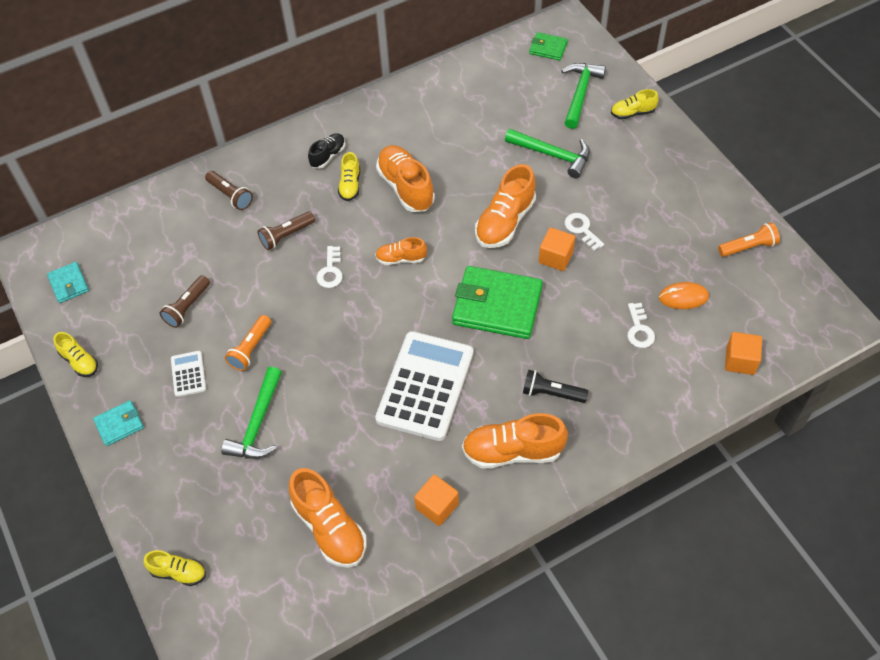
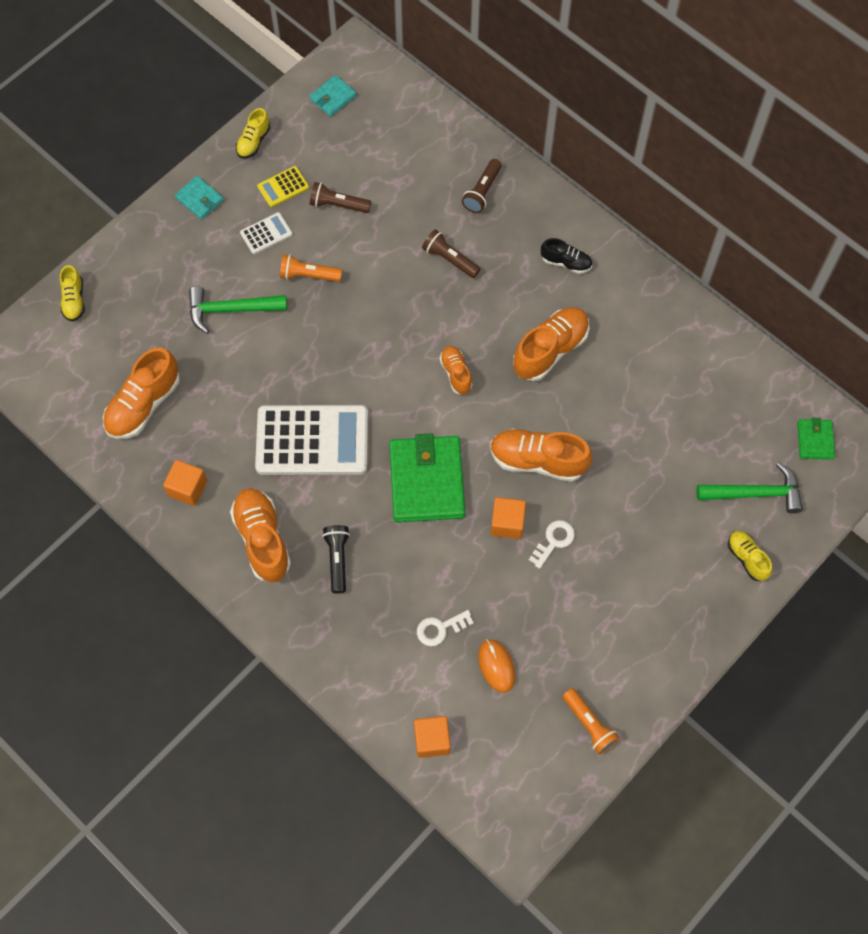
camera: 70 degrees right, 10 degrees up
(144, 348) = (283, 187): none -> yellow calculator
(330, 271) = (419, 314): white key -> none
(350, 185) = (534, 296): yellow shoe -> none
(553, 155) = (649, 486): green hammer -> none

